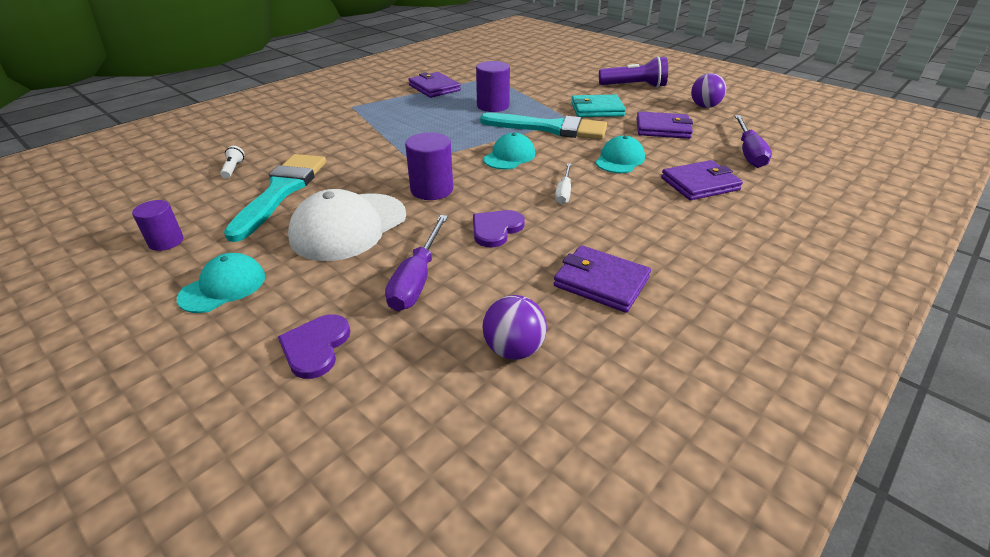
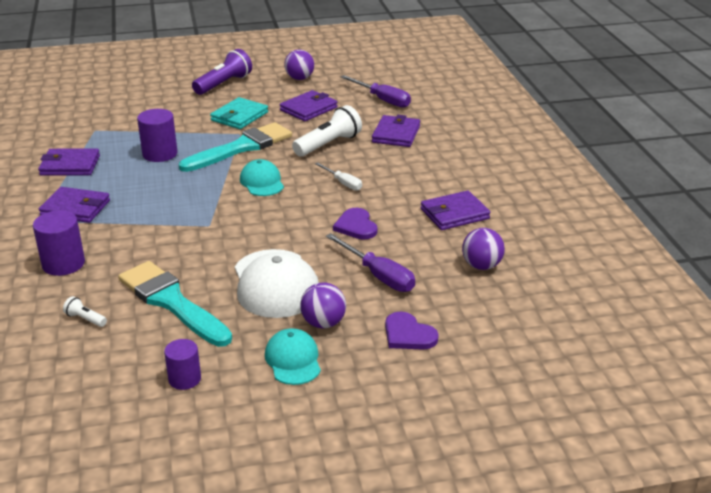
camera: 55 degrees left, 5 degrees down
(300, 279) = (323, 323): none -> purple ball
(380, 110) = (75, 208): none -> purple wallet
(432, 190) = (267, 232): purple cylinder -> purple cylinder (63, 264)
(619, 160) = (328, 144): turquoise cap -> white flashlight

